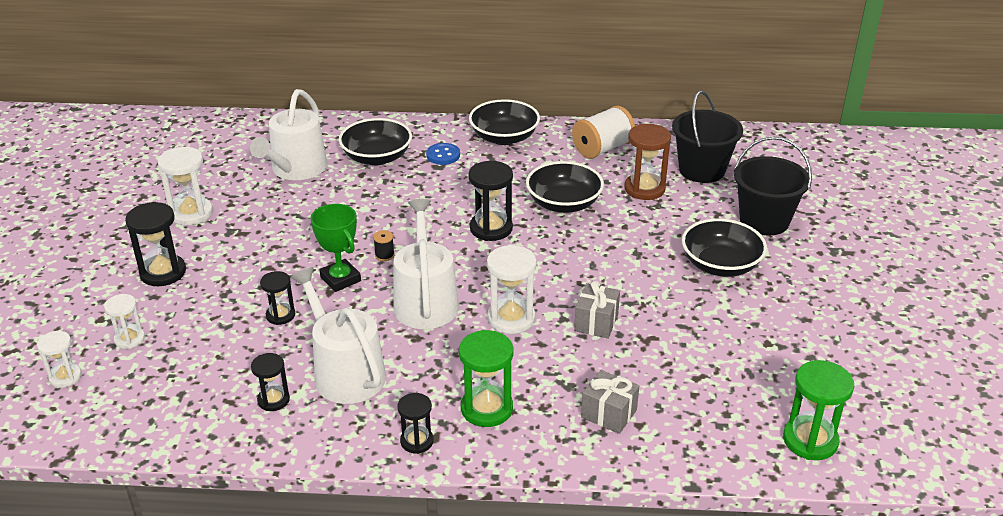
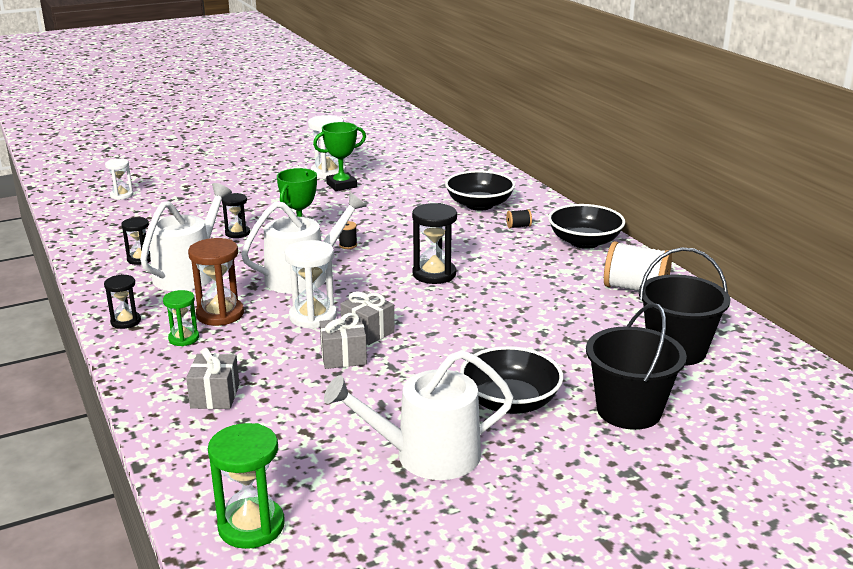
camera: 60 degrees right, 10 degrees down
(129, 339) = (173, 199): white hourglass -> none
(163, 272) = (252, 186): black hourglass -> none
(236, 215) = (341, 185): none -> green trophy
(296, 169) = (424, 185): white watering can -> white watering can (427, 455)
(443, 155) = (518, 226): blue button -> black spool
(486, 408) = (184, 338): green hourglass -> green hourglass, size x0.61
(563, 296) = (368, 332): none -> grey gift
(564, 203) = (514, 295): black bowl -> none
(644, 189) = (594, 327): brown hourglass -> brown hourglass (220, 314)

